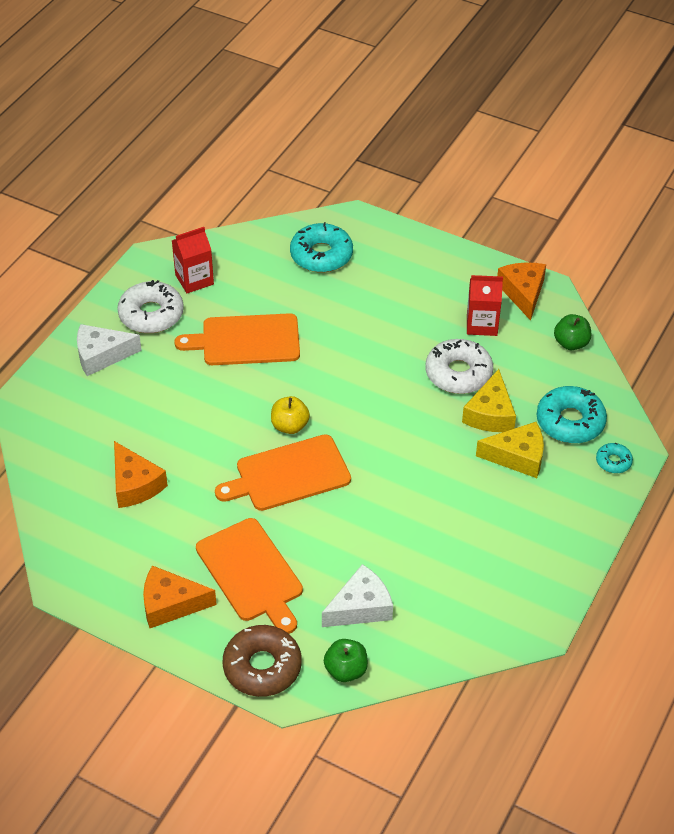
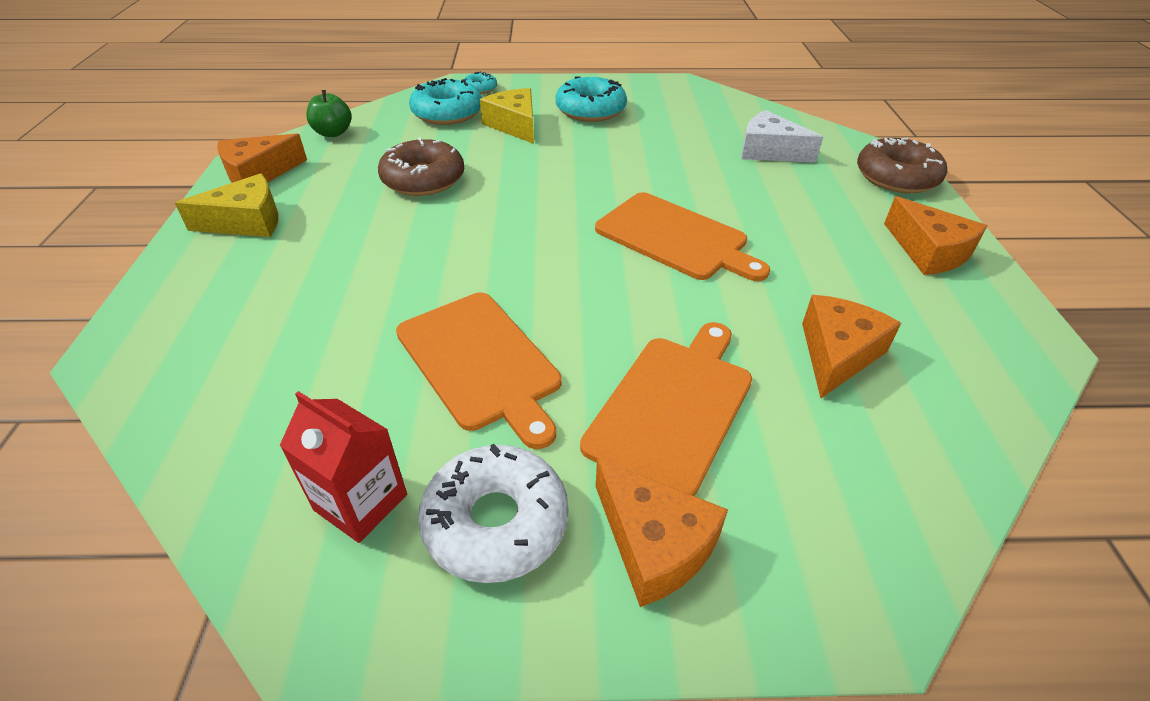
camera: 120 degrees left, 5 degrees down
(101, 355) = (654, 544): white cheese -> orange cheese
(251, 573) = (821, 216): orange cutting board -> orange cutting board (673, 406)
(290, 426) = (605, 262): yellow apple -> none
(321, 255) = (229, 357): turquoise donut -> turquoise donut (590, 110)
(346, 670) = (834, 140): green apple -> none
(458, 373) = (423, 179): white donut -> brown donut
(482, 324) = (329, 185): red carton -> none
(490, 414) = (470, 149): yellow cheese -> yellow cheese (246, 221)

